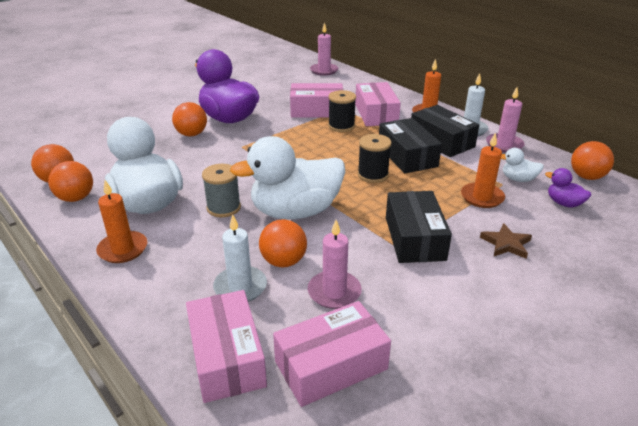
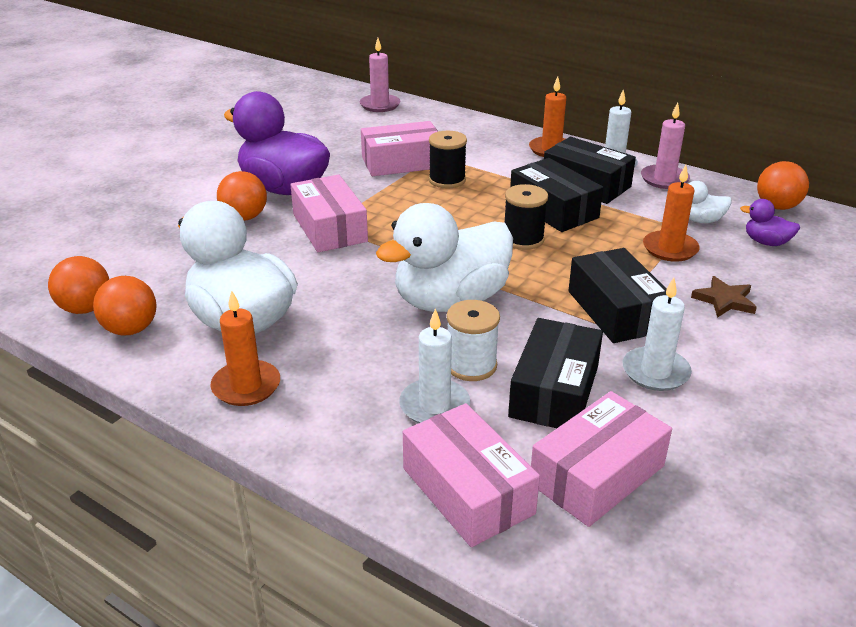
camera: 15 degrees left, 0 degrees up
(223, 208) = (352, 310): grey spool -> none
(283, 261) = (471, 365): orange ball -> white spool
(334, 292) = (554, 391): pink candle -> black box
(376, 114) = (484, 158): pink box -> pink box (329, 228)
(421, 291) = (655, 372): none -> white candle

